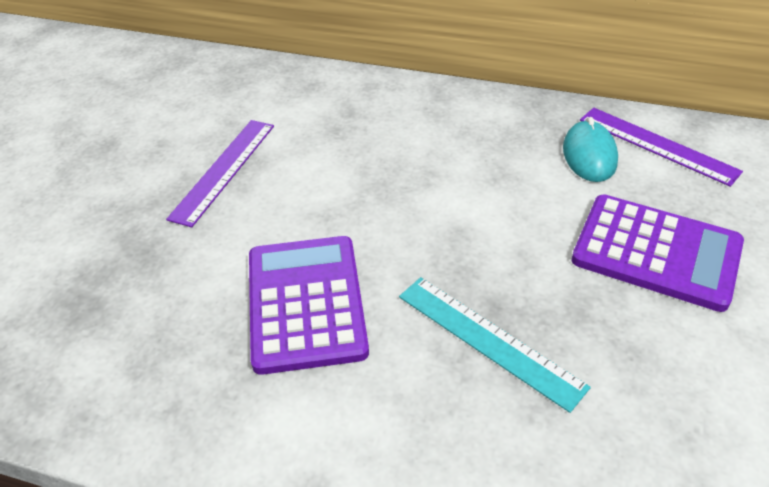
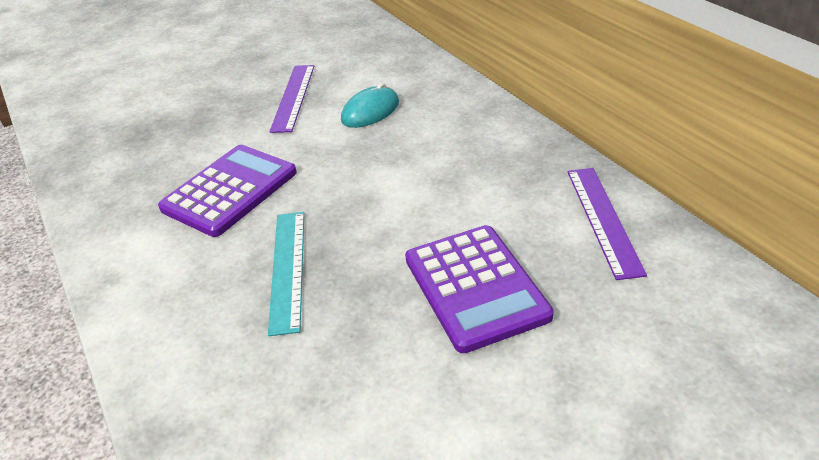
camera: 45 degrees right, 5 degrees down
(223, 170) = (293, 97): purple ruler -> purple ruler turned 60 degrees counterclockwise
(589, 155) = (534, 199): turquoise mouse -> turquoise mouse (370, 111)

